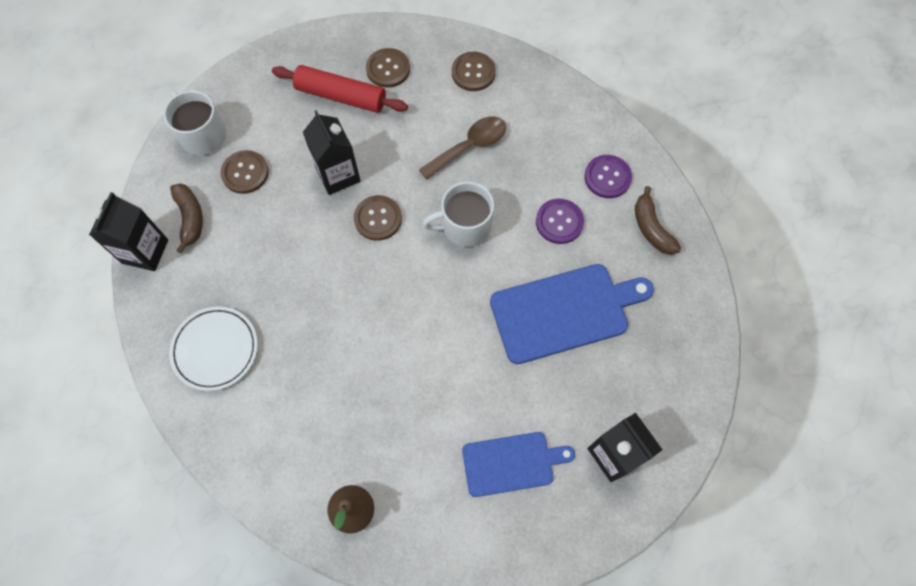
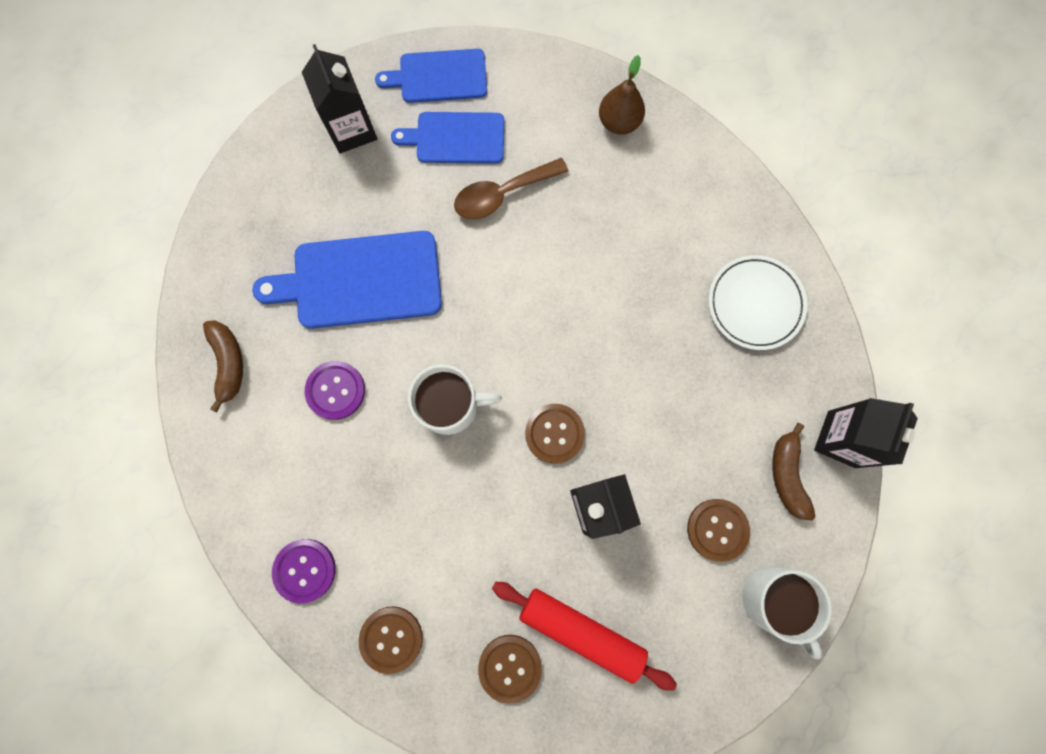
camera: 170 degrees left, 10 degrees up
(469, 146) = (421, 517): brown spoon -> brown spoon (502, 194)
(544, 529) = (439, 77): none -> blue cutting board
(607, 177) = (258, 440): purple button -> purple button (305, 570)

